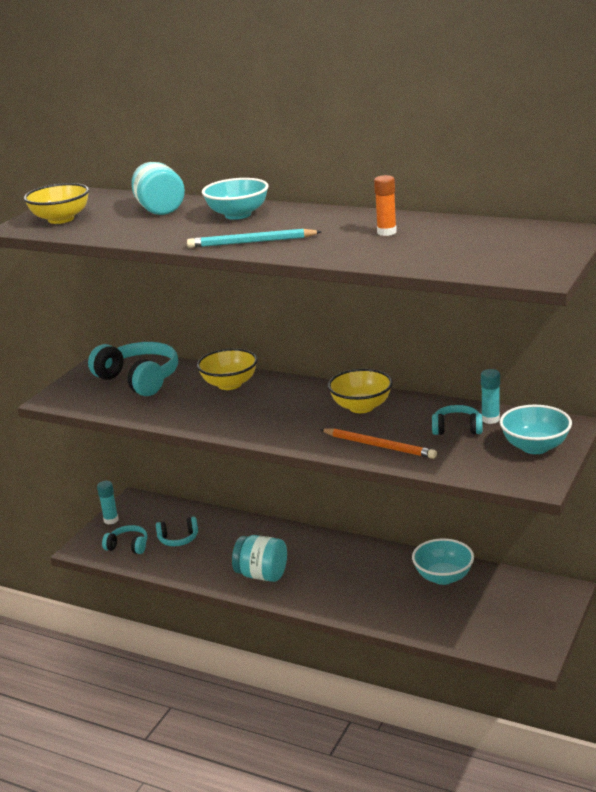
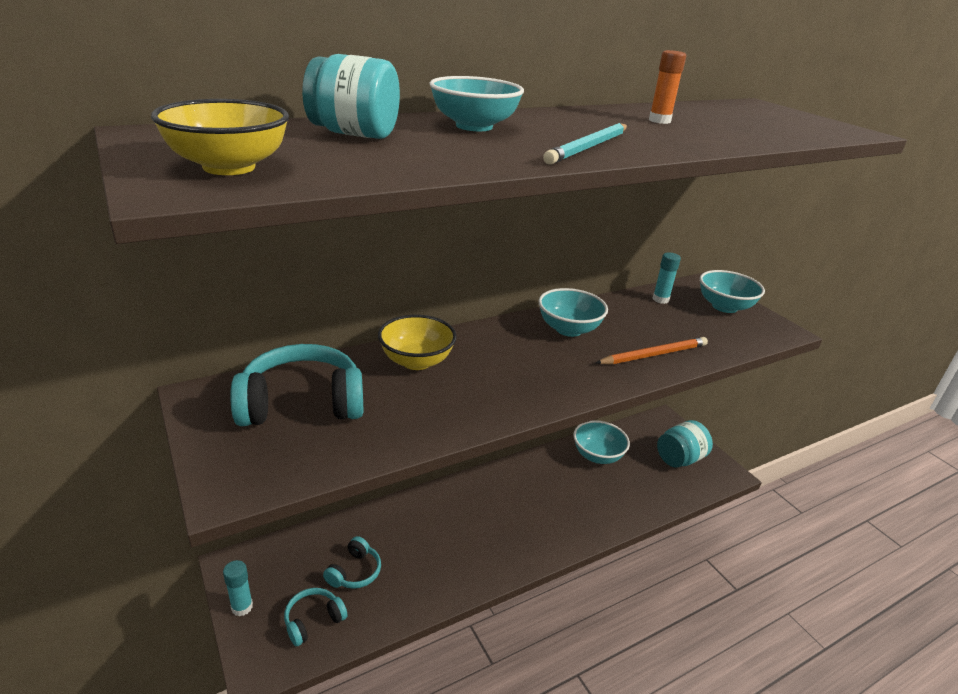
camera: 60 degrees left, 5 degrees up
(262, 575) = (487, 548): turquoise jar -> turquoise jar (679, 459)
(361, 407) = (568, 329): yellow bowl -> turquoise bowl
(457, 428) = (661, 315): turquoise headphones -> none

